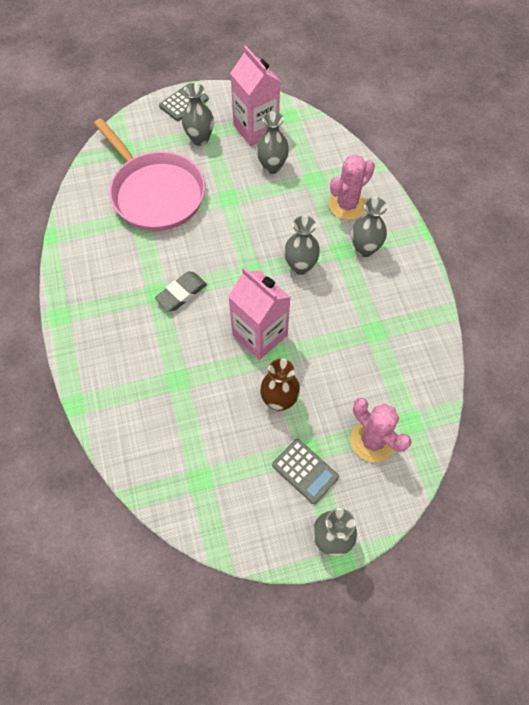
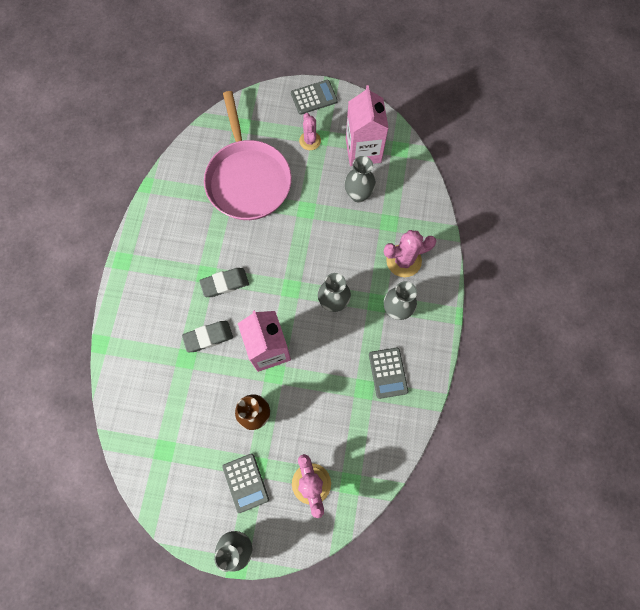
camera: 25 degrees right, 10 degrees up
(190, 349) = (208, 337): none -> grey eraser
(200, 139) = (310, 141): grey vase -> pink cactus
(389, 306) = (388, 373): none -> grey calculator

